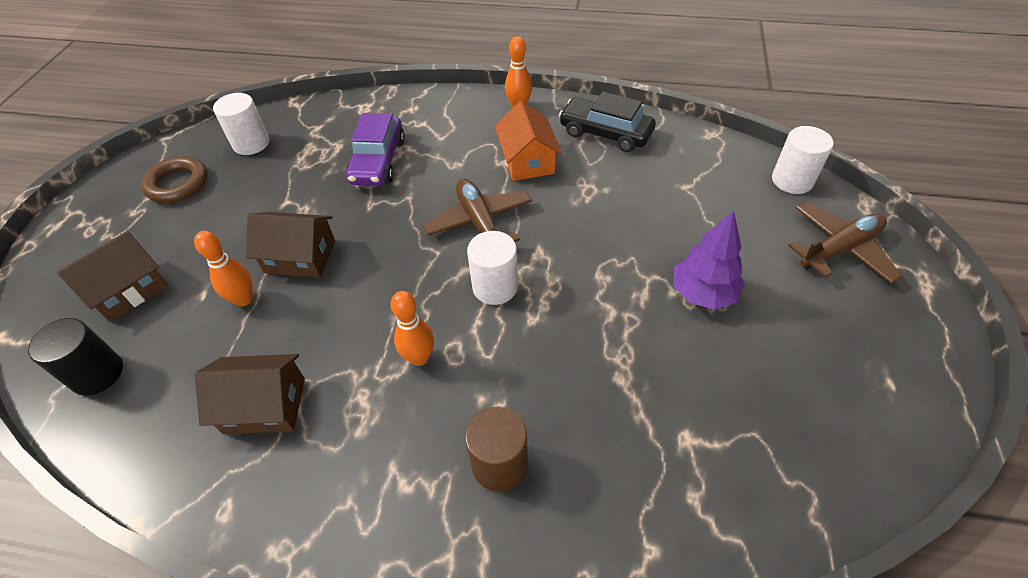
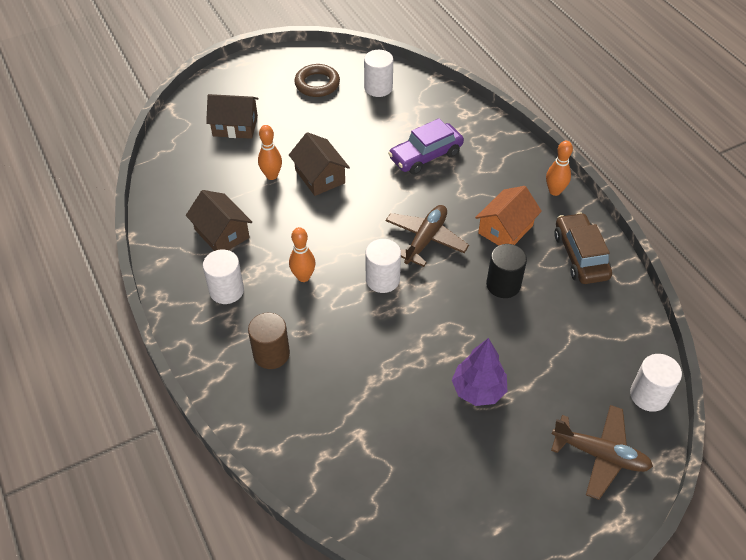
camera: 50 degrees right, 0 degrees up
(97, 374) = (183, 157): black cylinder -> black cylinder (503, 285)
(356, 456) = (226, 290): none -> white cylinder
(605, 133) = (580, 256): black car -> brown car

